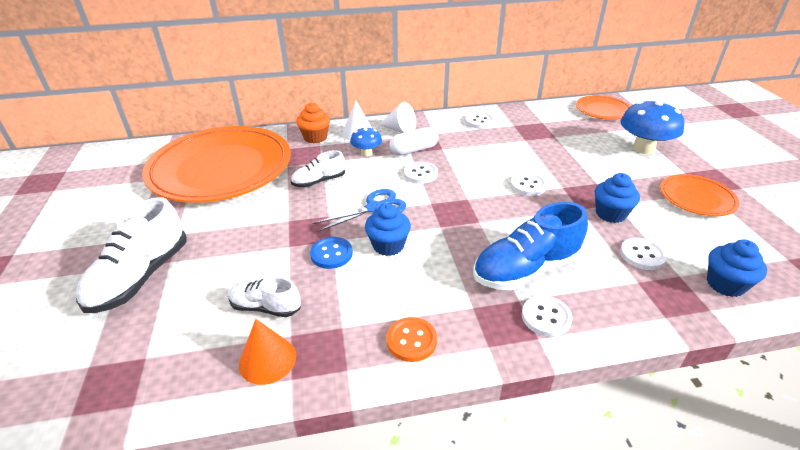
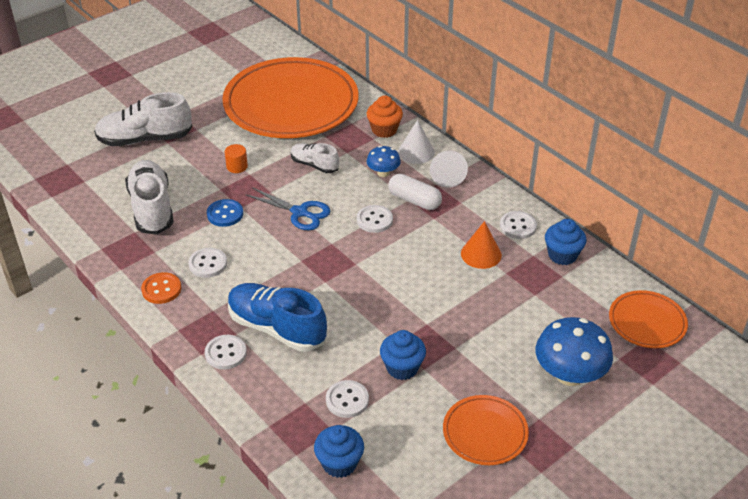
camera: 60 degrees right, 5 degrees up
(265, 307) = (152, 208): white shoe -> white shoe, size x1.75
(267, 360) = (109, 231): orange cone -> orange cone (481, 254)
(268, 225) = (237, 166): none -> orange cylinder
(388, 245) = (255, 240): blue cupcake -> blue cupcake (562, 255)
(528, 185) = (410, 298): white button -> white button (208, 264)

